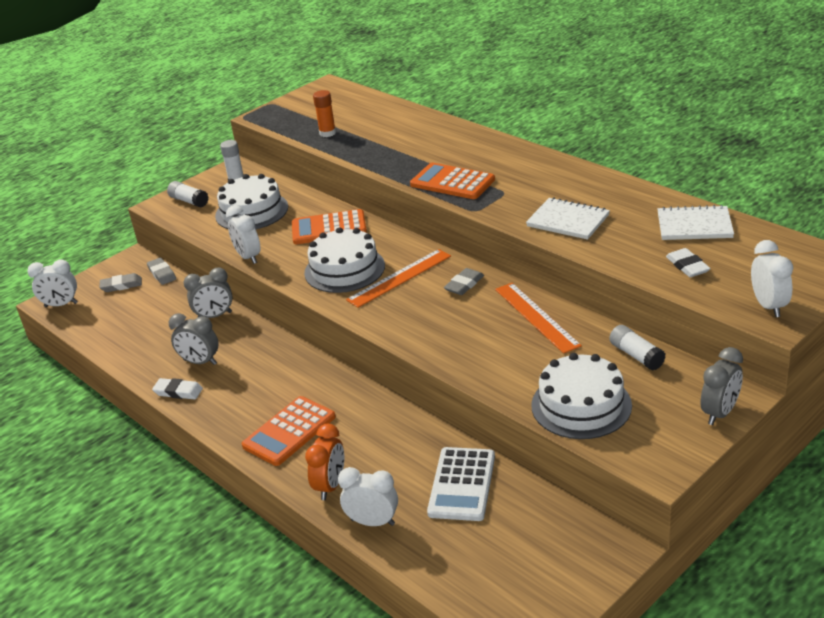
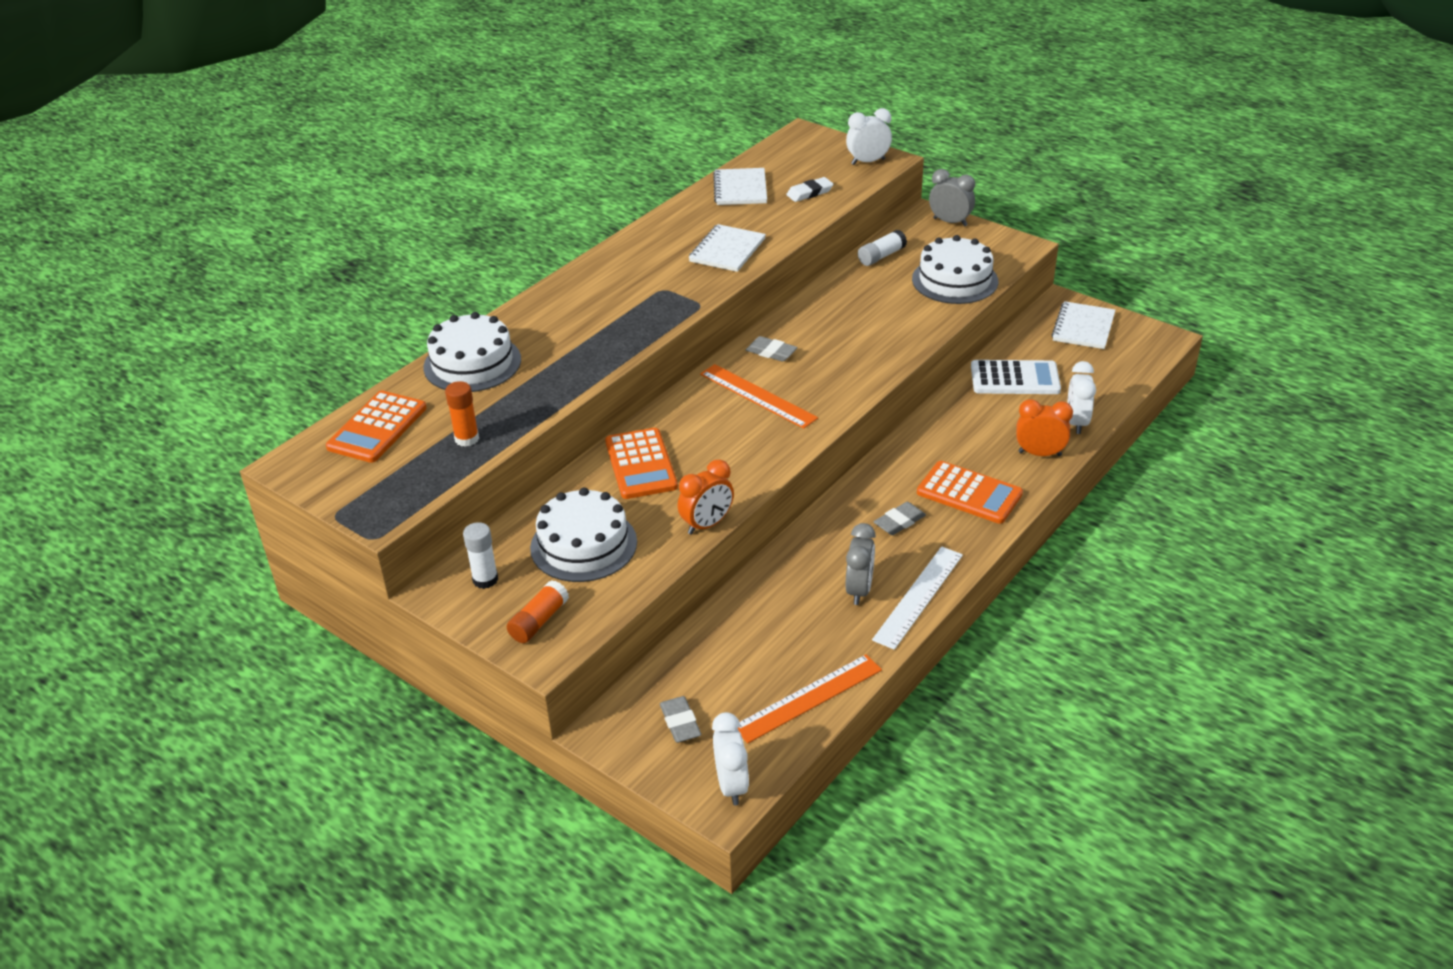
camera: 100 degrees left, 5 degrees up
(162, 274) = (651, 681): grey eraser -> grey eraser (899, 522)
(178, 392) = (918, 596): white eraser -> white ruler
(189, 201) = (539, 621): white glue stick -> orange glue stick
(214, 316) = (760, 598): grey clock -> none
(248, 257) = (707, 524): white clock -> orange clock
(344, 269) = (739, 438): white cake -> white cake (472, 363)
(452, 182) = (633, 324): orange calculator -> orange calculator (377, 428)
(536, 317) = (827, 307): orange ruler -> orange ruler (808, 698)
(559, 559) = (1083, 327): none -> white notebook

